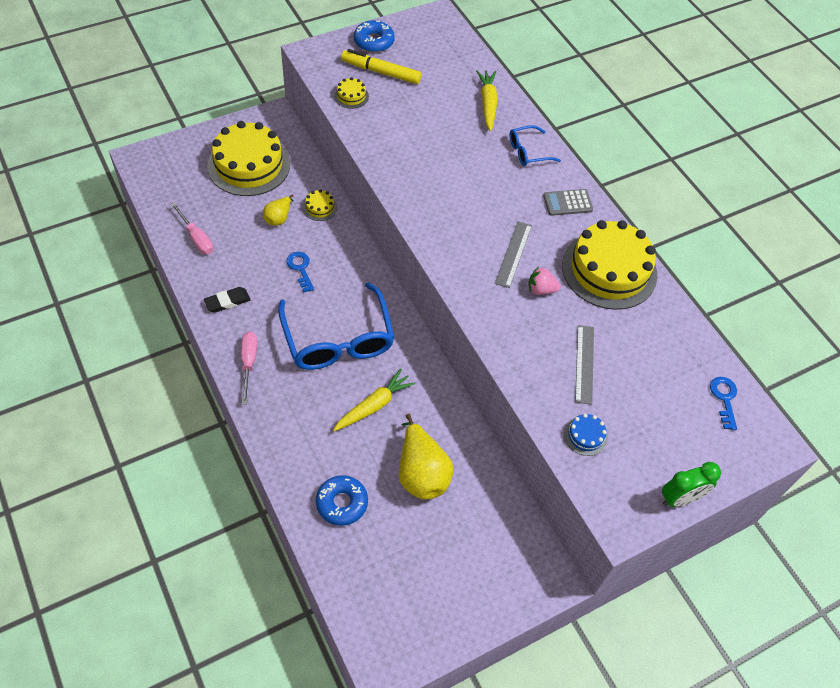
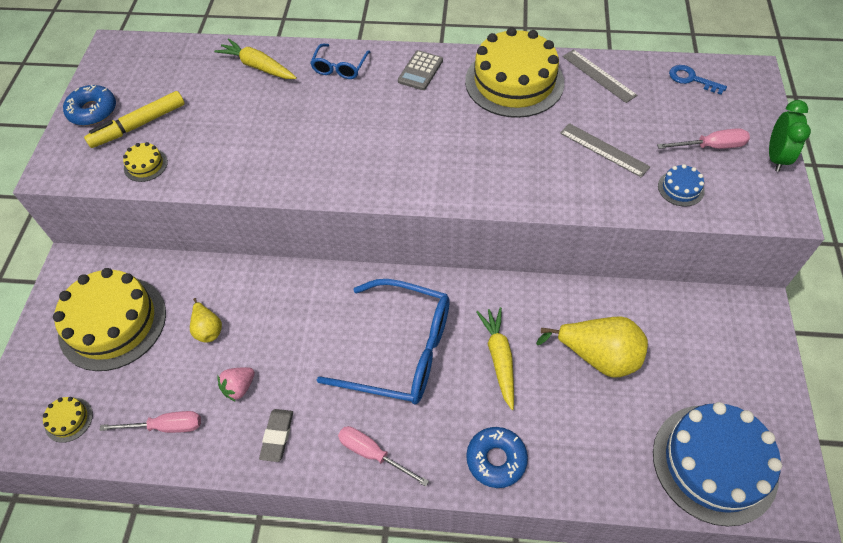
camera: 50 degrees left, 0 degrees up
(227, 301) = (277, 436): black eraser -> grey eraser
(300, 268) = (289, 341): blue key -> none
(320, 207) = (226, 284): yellow cake -> yellow cake (69, 419)
(342, 503) = (595, 446): blue donut -> blue donut (496, 459)
(380, 594) = (714, 463): none -> blue cake
(513, 254) = (448, 137): grey ruler -> grey ruler (598, 76)
(541, 290) = (503, 138): pink strawberry -> pink strawberry (239, 387)
(652, 442) = (711, 146): none -> pink screwdriver

